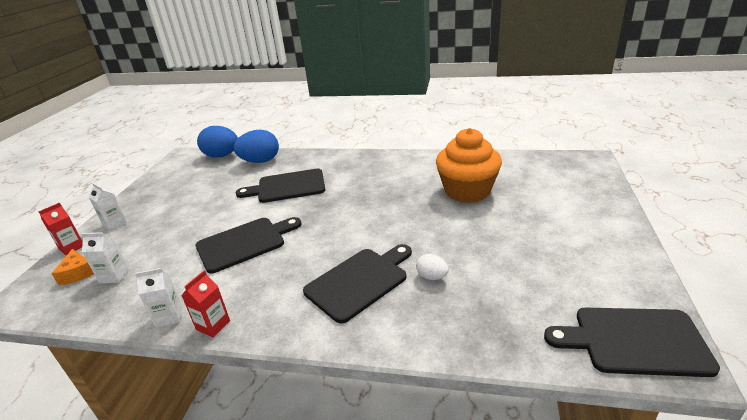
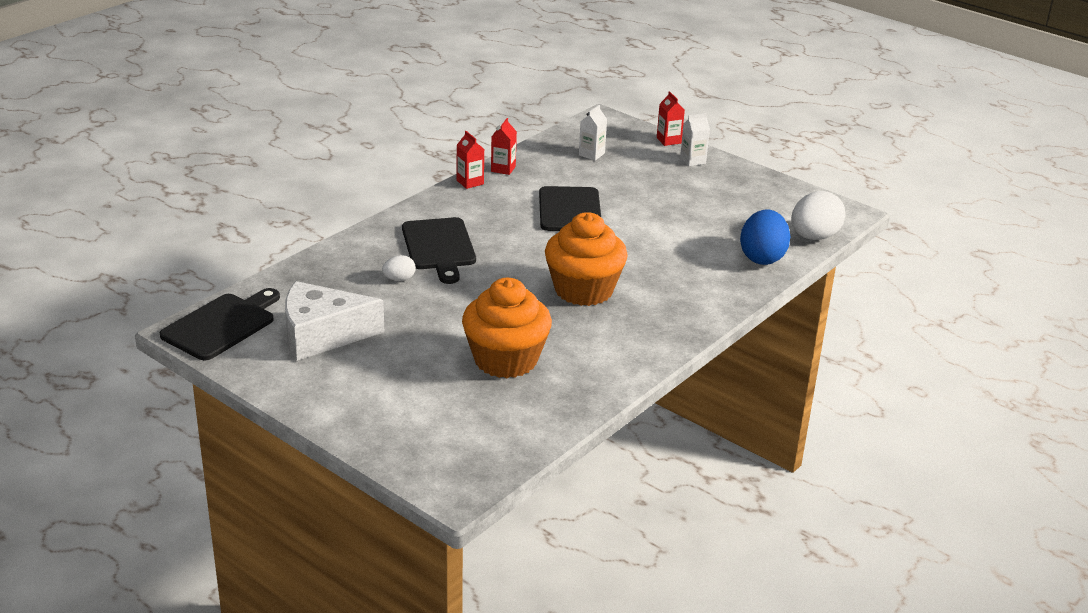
camera: 115 degrees right, 0 degrees up
(78, 273) = (616, 141): orange cheese -> none
(169, 317) = (503, 169): white carton -> red carton
(222, 156) = (814, 237): blue egg -> white egg
(288, 187) = (663, 258): black cutting board -> none
(357, 197) = (583, 290): none -> orange cupcake
(554, 272) = (322, 335): none -> white cheese

